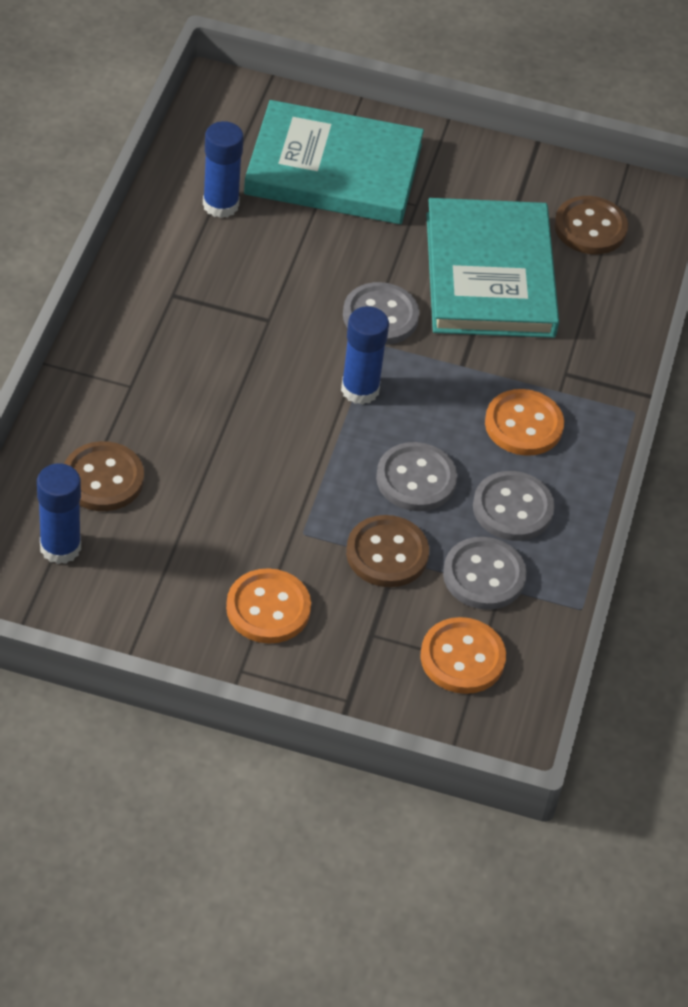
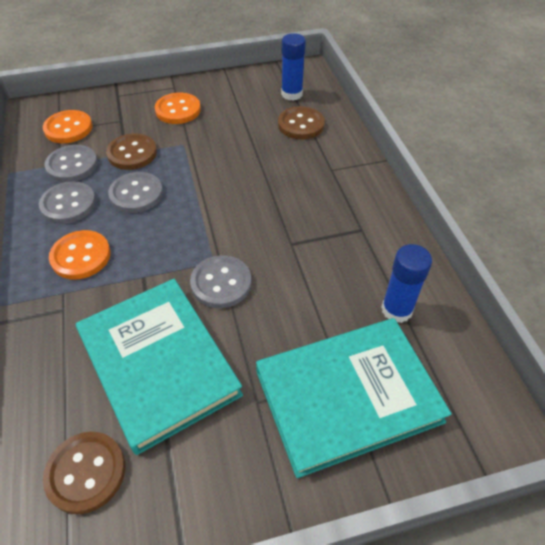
camera: 155 degrees right, 0 degrees up
(360, 389) = (202, 228): blue glue stick -> none

